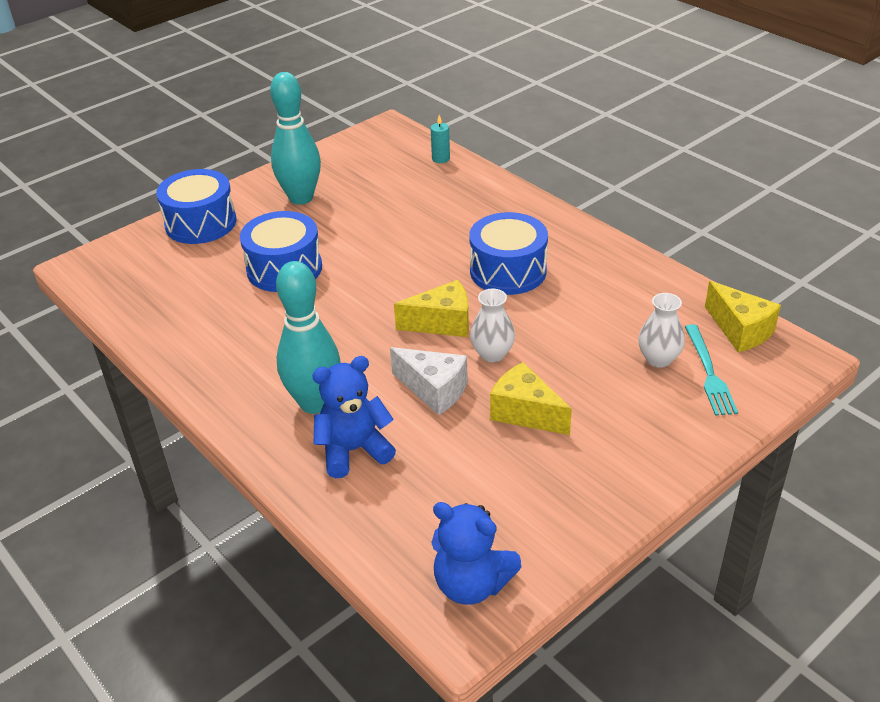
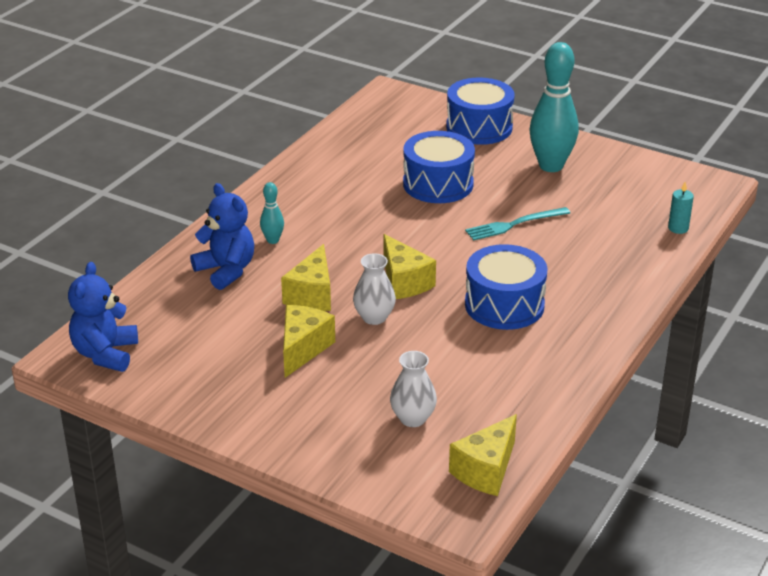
camera: 70 degrees right, 5 degrees down
(315, 403) = (273, 240): turquoise bowling pin -> turquoise bowling pin, size x0.46
(434, 390) = (312, 295): white cheese -> yellow cheese
(709, 373) = (406, 454): turquoise fork -> turquoise fork (514, 224)

